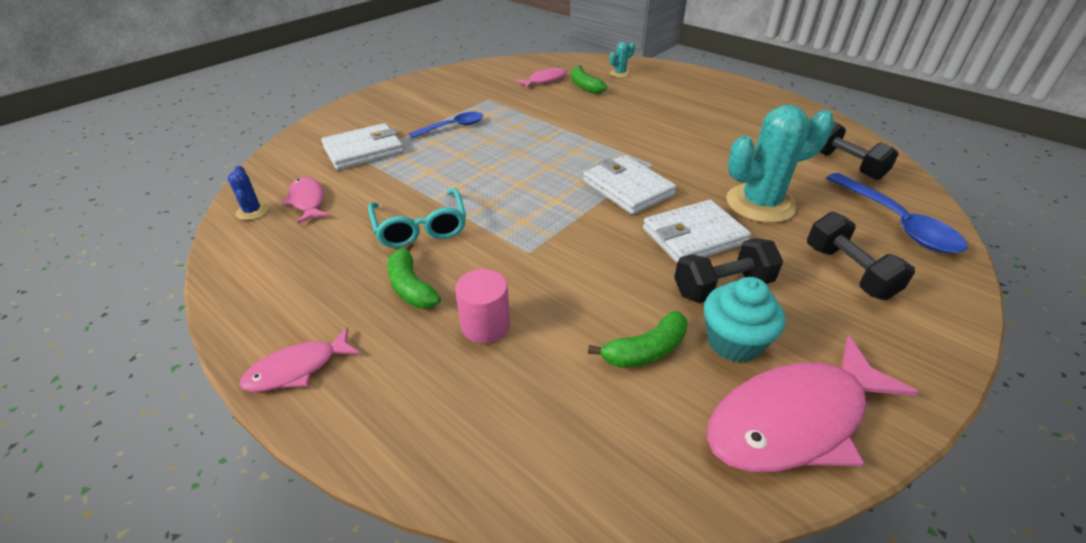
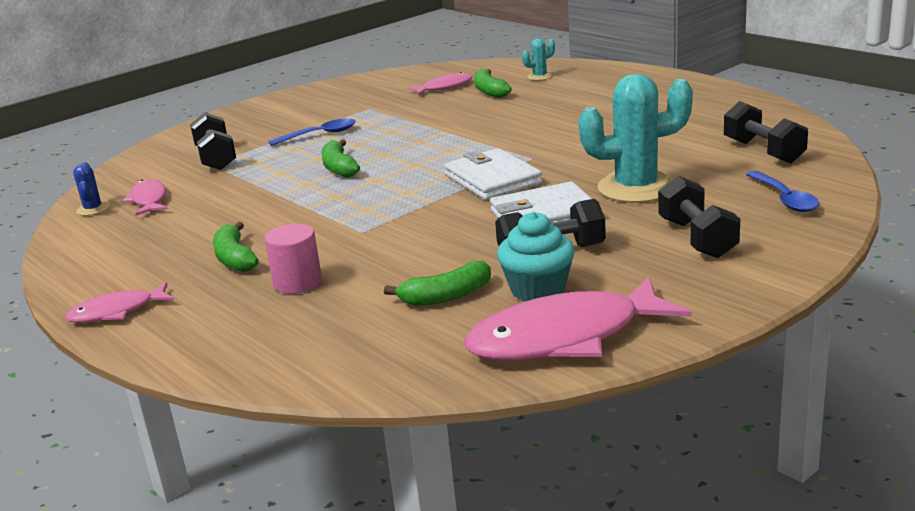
camera: 10 degrees right, 15 degrees down
(363, 150) = (216, 158): white wallet -> black dumbbell
(420, 227) = (257, 216): turquoise glasses -> none
(482, 167) = (339, 168): none -> green banana
(896, 223) = (785, 199): blue spoon -> blue spoon, size x0.65

